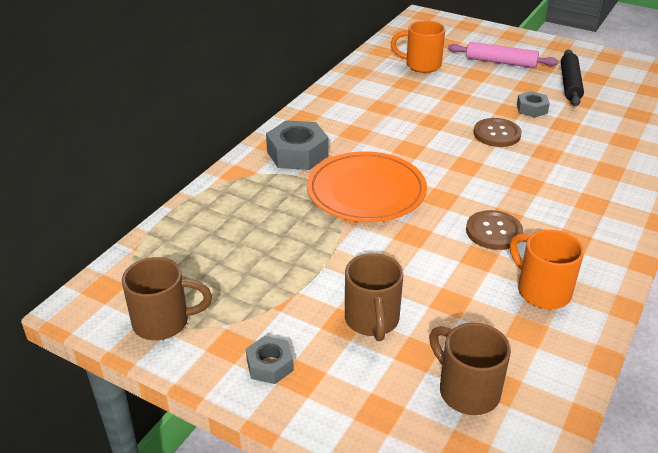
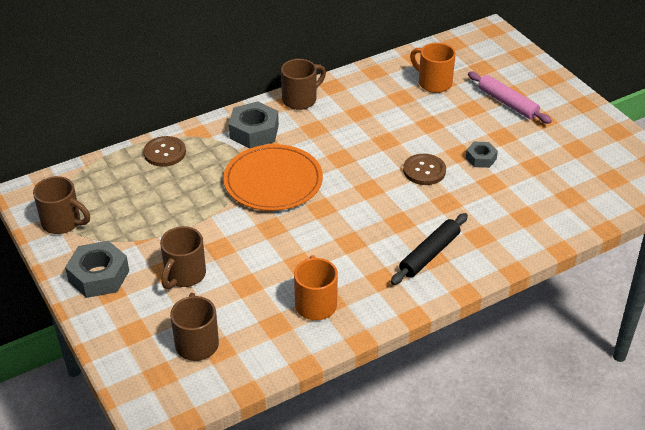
camera: 30 degrees right, 5 degrees up
(270, 365) = (99, 276): grey nut -> grey nut, size x1.74
(314, 113) = (300, 100): none -> brown mug
(494, 232) = (330, 248): brown button -> brown button (165, 153)
(570, 84) = (545, 146): black rolling pin -> black rolling pin (429, 254)

